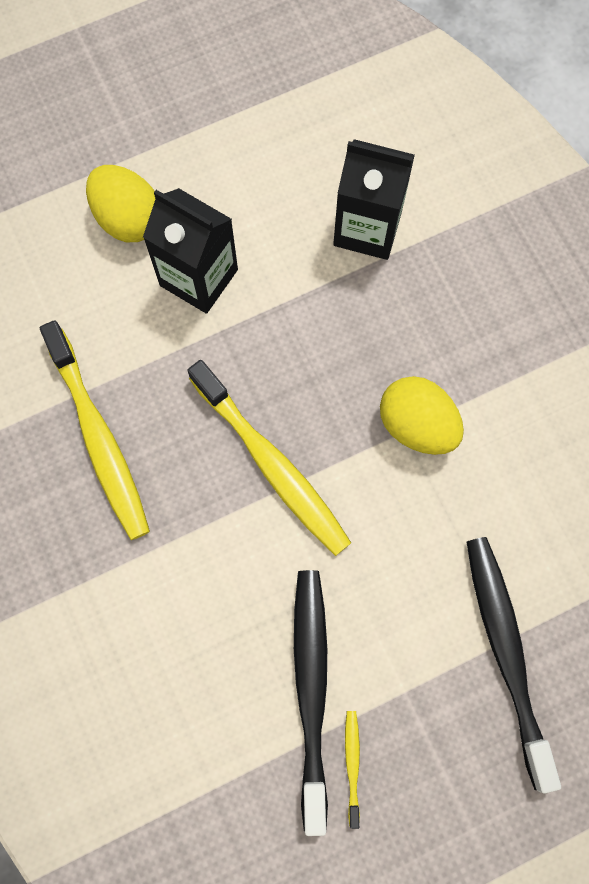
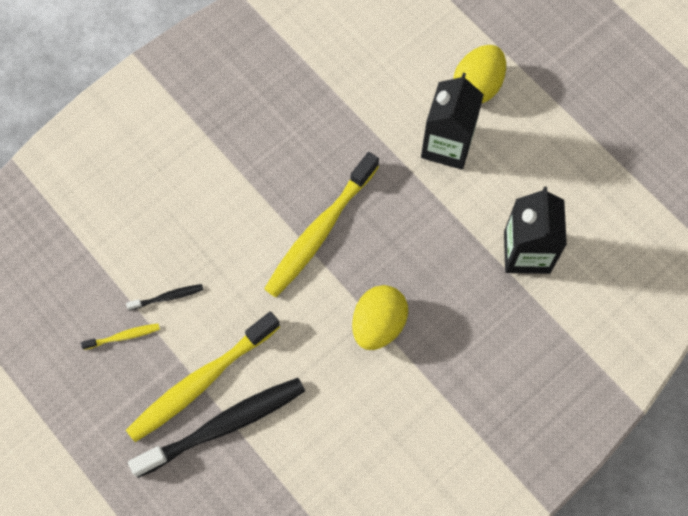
camera: 75 degrees right, 5 degrees down
(99, 438) = (308, 114): yellow toothbrush -> yellow toothbrush (201, 382)
(311, 690) = (167, 297): black toothbrush -> black toothbrush, size x0.43

